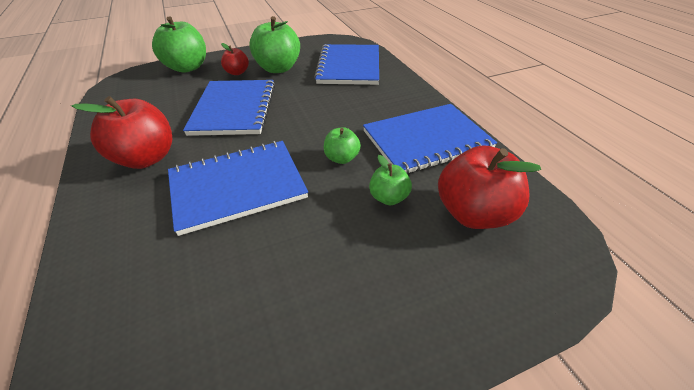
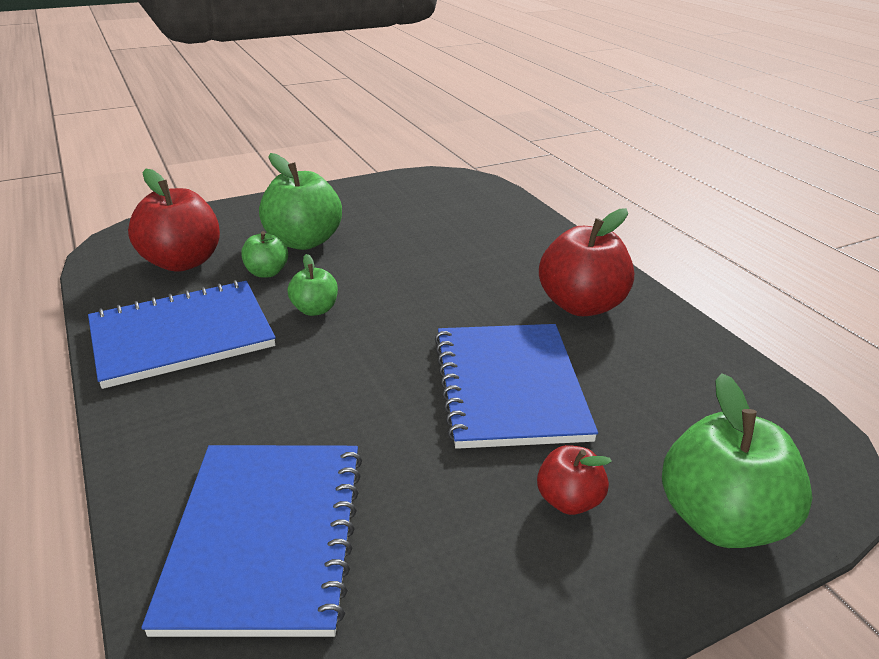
camera: 175 degrees right, 10 degrees down
(237, 187) = (441, 279): blue notebook -> none
(278, 68) = (466, 521): green apple -> green apple (304, 241)

